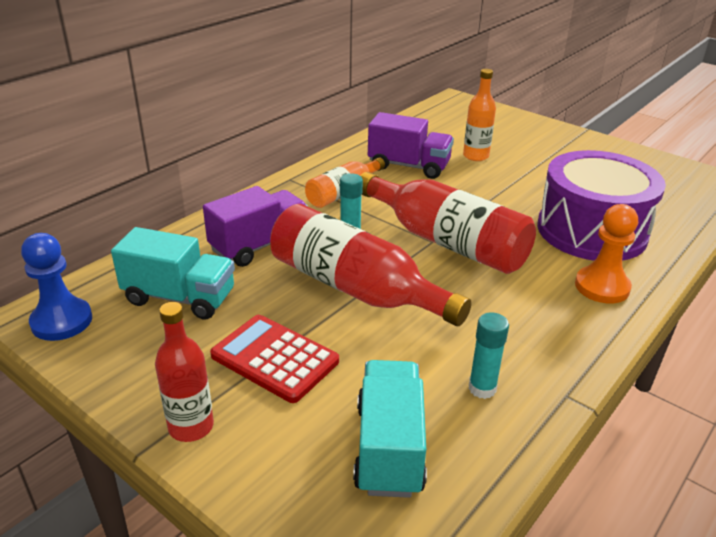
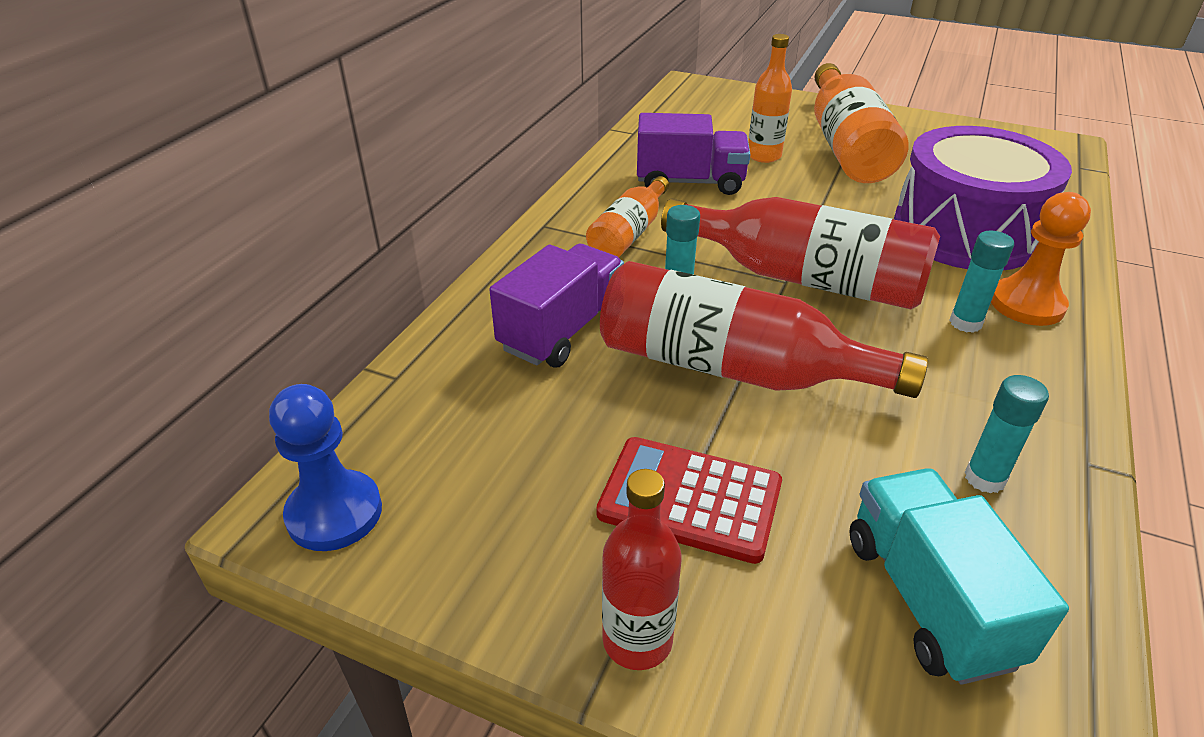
camera: 15 degrees left, 5 degrees up
(180, 298) = (496, 434): turquoise truck -> none
(544, 158) = (846, 146): none -> orange bottle
(544, 290) = (965, 323): none -> turquoise glue stick

